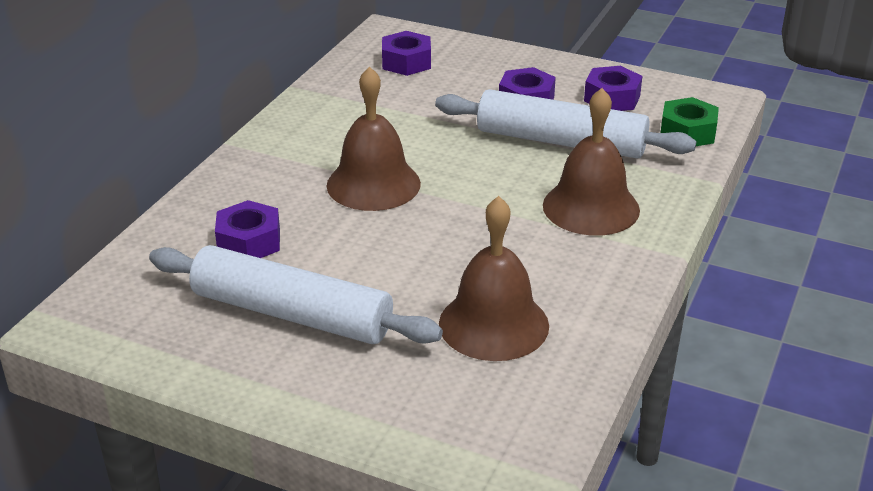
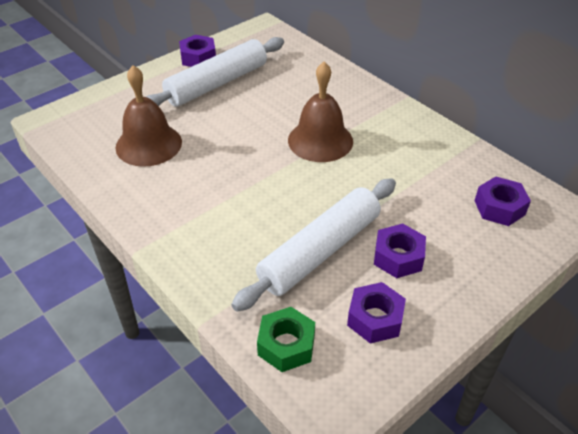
camera: 115 degrees right, 10 degrees up
(249, 242) = (290, 83): purple nut -> purple nut (198, 58)
(591, 207) = (223, 230): brown bell -> none

